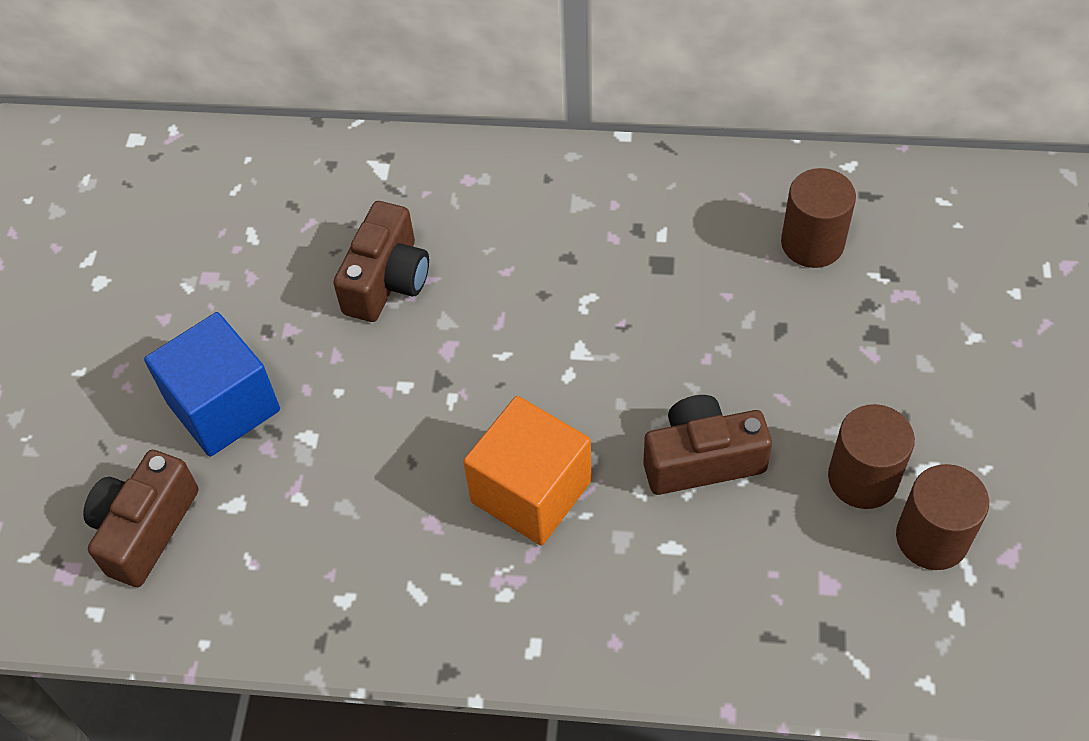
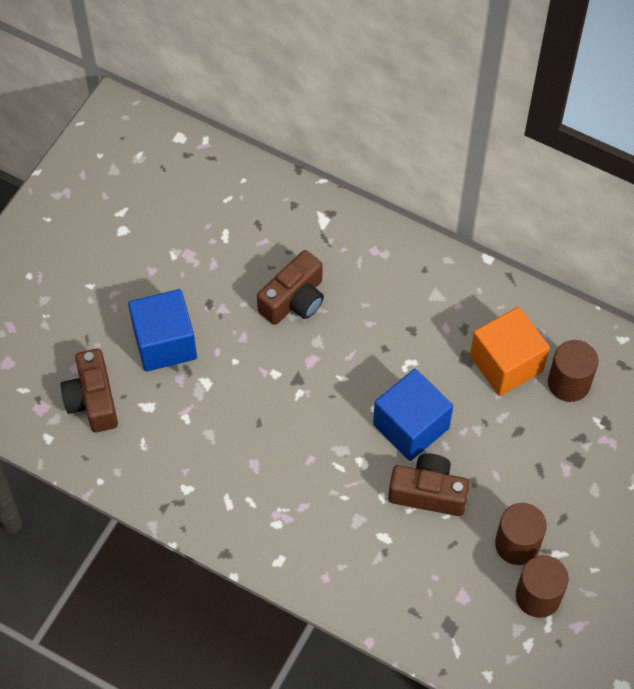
camera: 20 degrees right, 5 degrees up
(145, 529) = (93, 400): brown camera -> brown camera turned 60 degrees counterclockwise
(531, 491) = (319, 470): orange cube -> orange cube (506, 363)
(631, 380) = (411, 426): none -> blue cube

